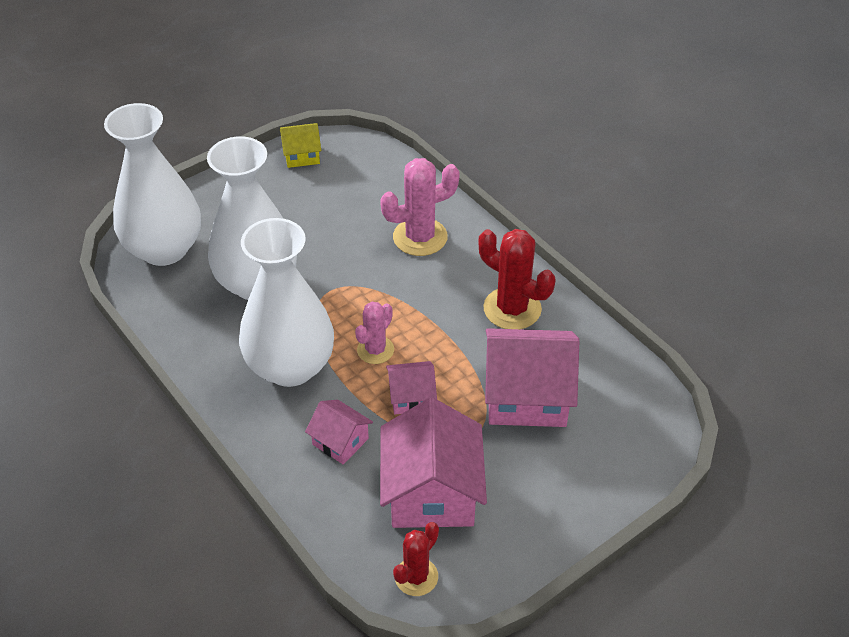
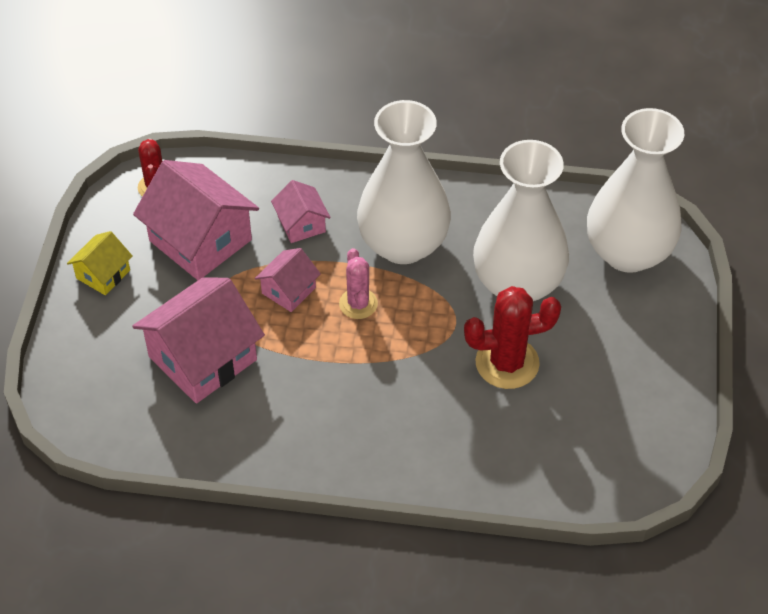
camera: 135 degrees right, 5 degrees up
(301, 155) = (663, 430): yellow house -> yellow house (103, 274)
(340, 441) = (301, 224): pink house -> pink house turned 75 degrees clockwise
(420, 237) = (448, 432): pink cactus -> none
(512, 309) = (291, 425): red cactus -> red cactus (507, 363)

